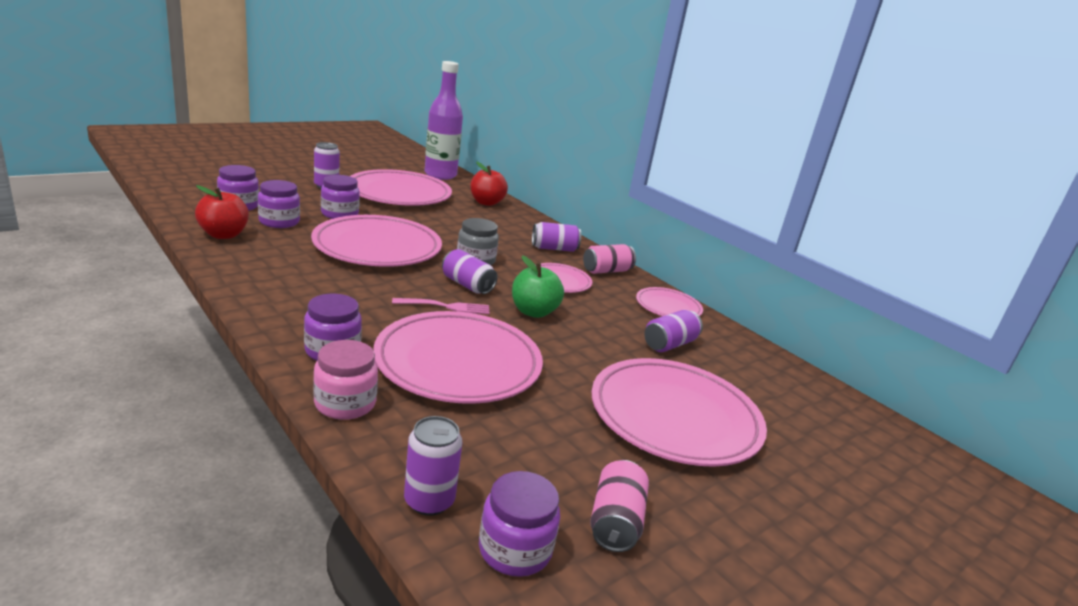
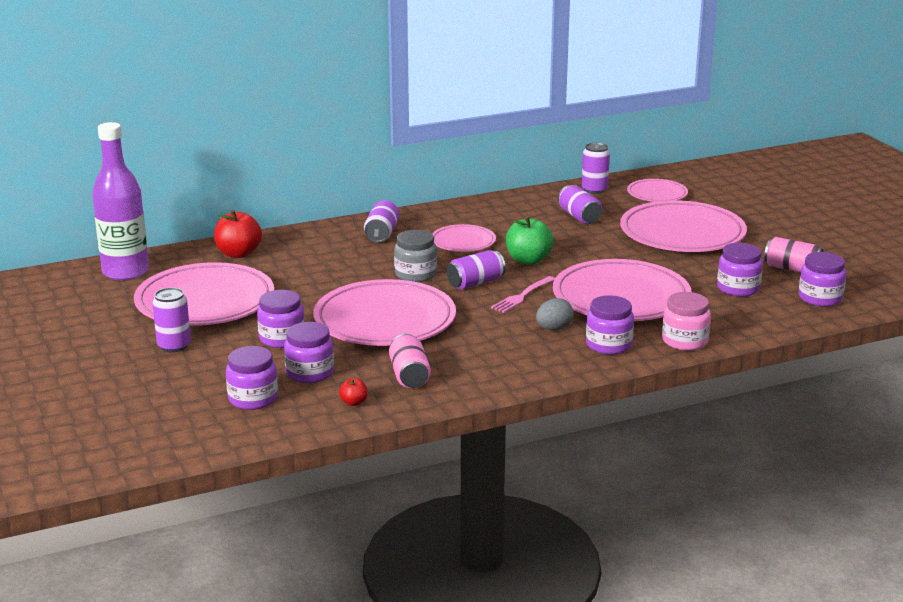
camera: 70 degrees left, 0 degrees up
(223, 235) = (354, 402): red apple -> red apple, size x0.49
(370, 321) = (554, 329): none -> grey egg
(429, 501) = (784, 318): purple can -> purple can (594, 190)
(445, 306) = (522, 296): pink fork -> pink fork turned 150 degrees counterclockwise
(519, 458) = (738, 288): none -> purple jar
(606, 271) = (436, 218): pink can -> pink can (409, 376)
(668, 307) = (512, 205): pink plate -> pink plate (657, 194)

